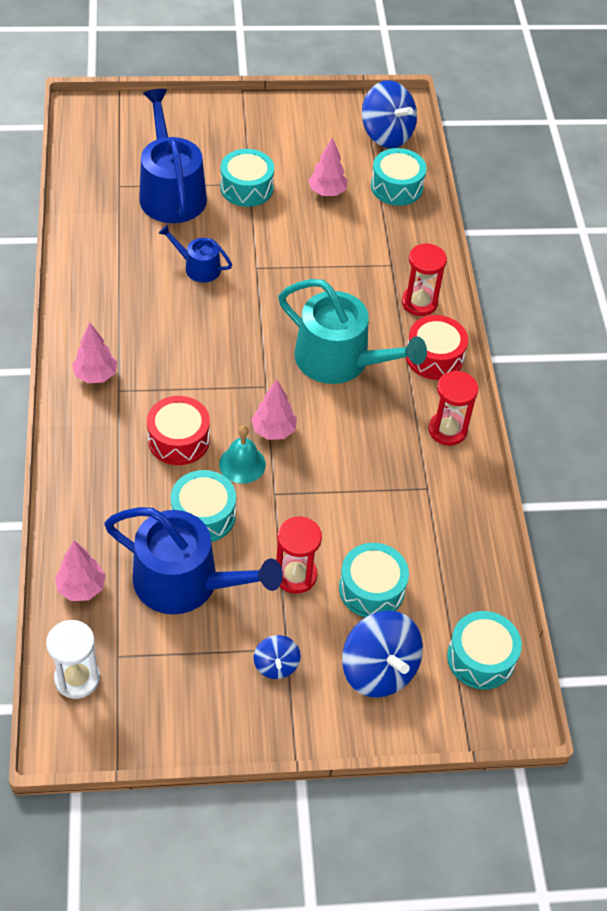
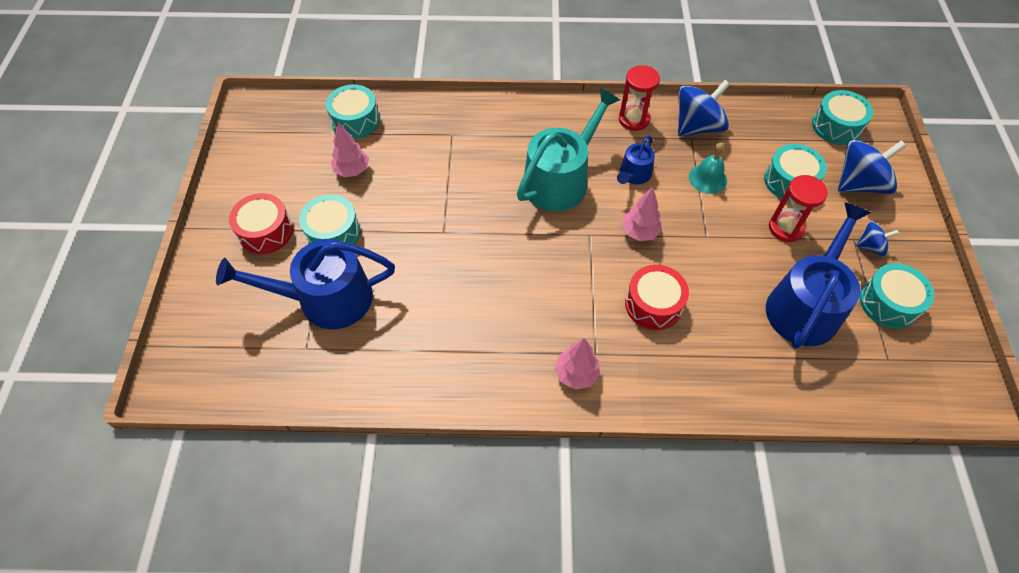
camera: 80 degrees left, 5 degrees up
(77, 678) = (917, 391): white hourglass -> none
(81, 588) = (825, 388): pink tree -> none
(198, 267) = (438, 279): blue watering can -> blue watering can (633, 175)
(203, 515) = (735, 289): turquoise drum -> turquoise drum (888, 303)
(242, 464) = (677, 257): turquoise bell -> turquoise bell (707, 178)
(386, 134) = (284, 120): blue spinning top -> blue spinning top (697, 126)
(419, 302) = (498, 121): red hourglass -> none
(434, 357) = (558, 118): red drum -> red drum (265, 231)

